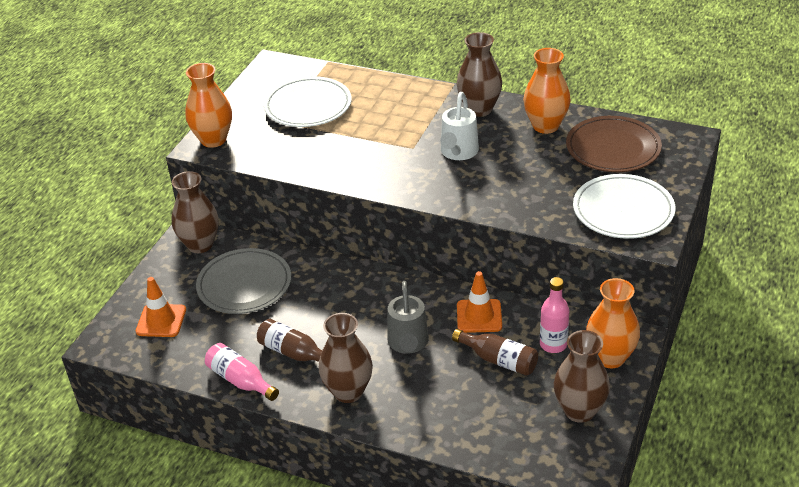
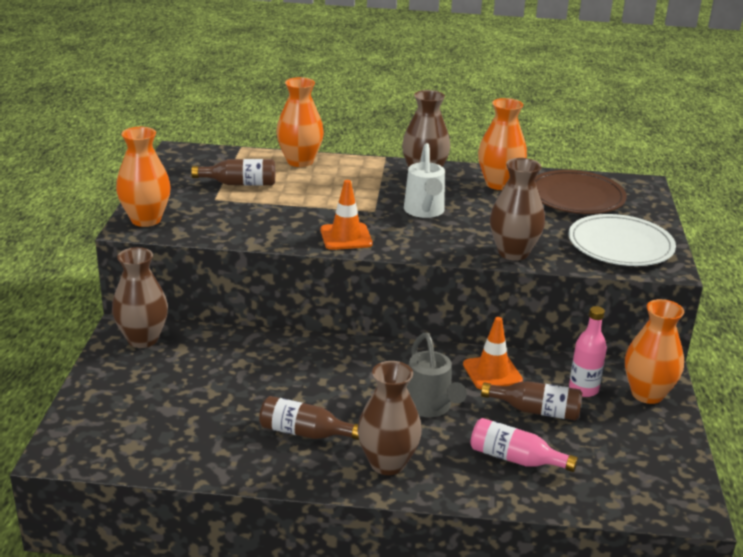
camera: 20 degrees left, 10 degrees down
(161, 321) = (127, 420): orange traffic cone -> orange traffic cone (346, 237)
(240, 380) = (254, 469): pink bottle -> pink bottle (515, 459)
(244, 284) = (214, 372): grey plate -> none
(308, 106) = (239, 184): white plate -> brown bottle
(372, 83) = (300, 161): none -> orange vase
(579, 411) = (646, 447): brown vase -> brown vase (513, 253)

